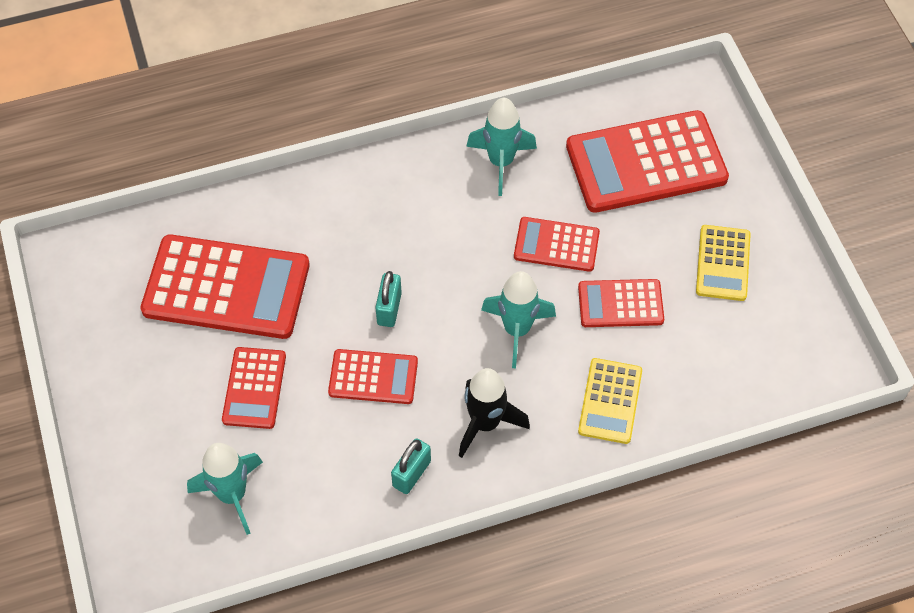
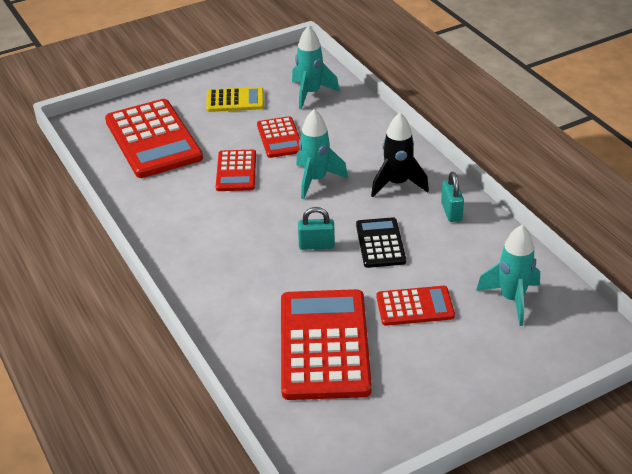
camera: 100 degrees left, 20 degrees down
(373, 377) = (380, 243): red calculator -> black calculator
(411, 473) = (451, 211): turquoise padlock -> turquoise padlock turned 60 degrees clockwise
(501, 162) = (162, 208): turquoise rocket -> turquoise rocket (310, 93)
(610, 401) = (358, 134): yellow calculator -> none

